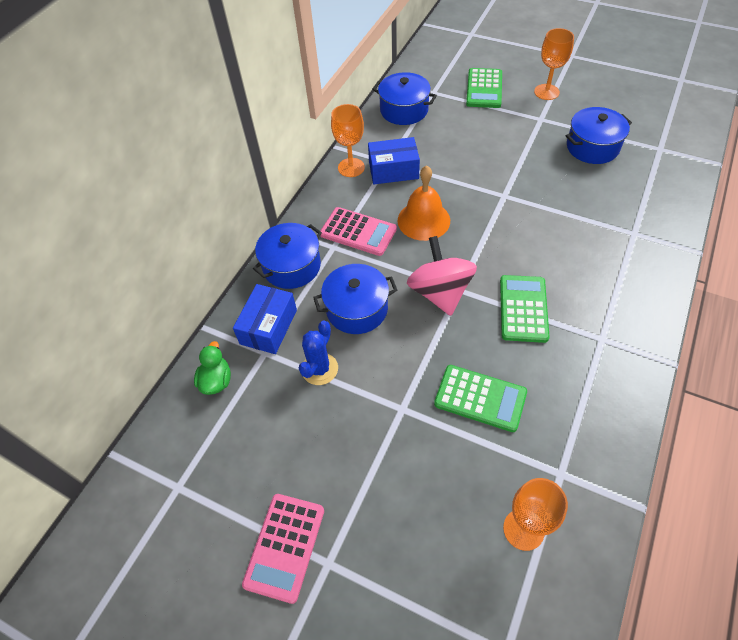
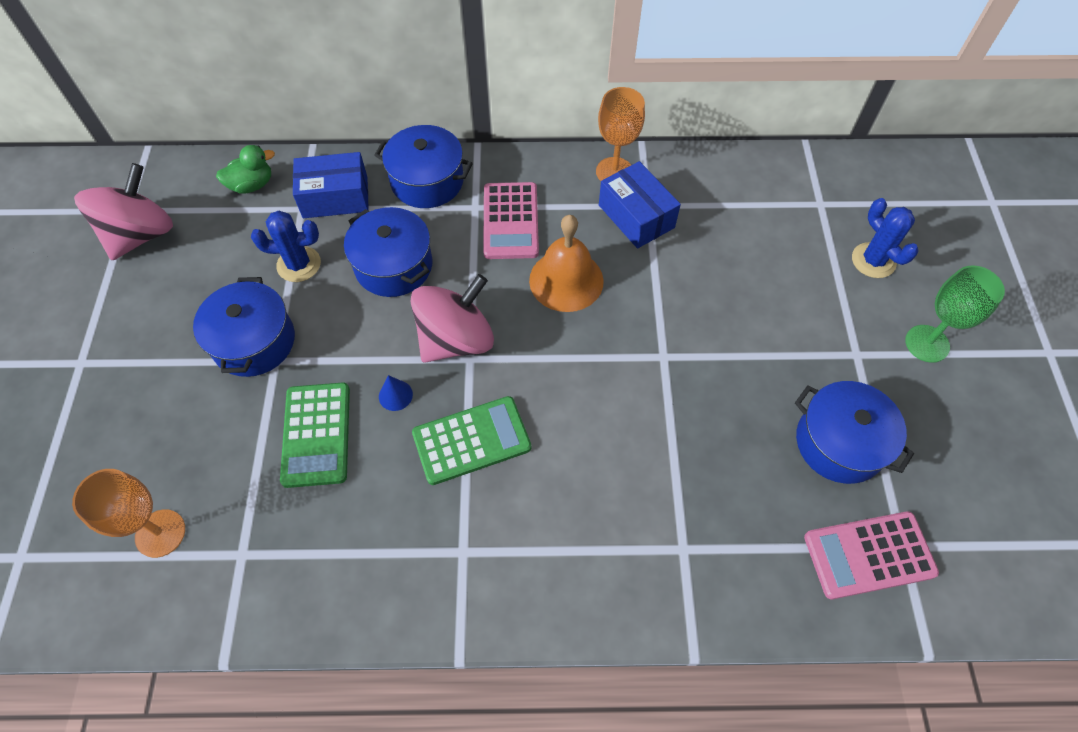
camera: 60 degrees right, 5 degrees up
(214, 481) = (141, 235): none -> pink spinning top
(284, 546) = (89, 320): pink calculator -> pink calculator (869, 555)
(404, 110) = (759, 184): blue pot -> blue pot (254, 341)
(469, 340) = (395, 395): none -> blue cone
(484, 89) = (873, 260): green calculator -> blue cactus
(546, 92) = (927, 343): orange goblet -> green goblet

